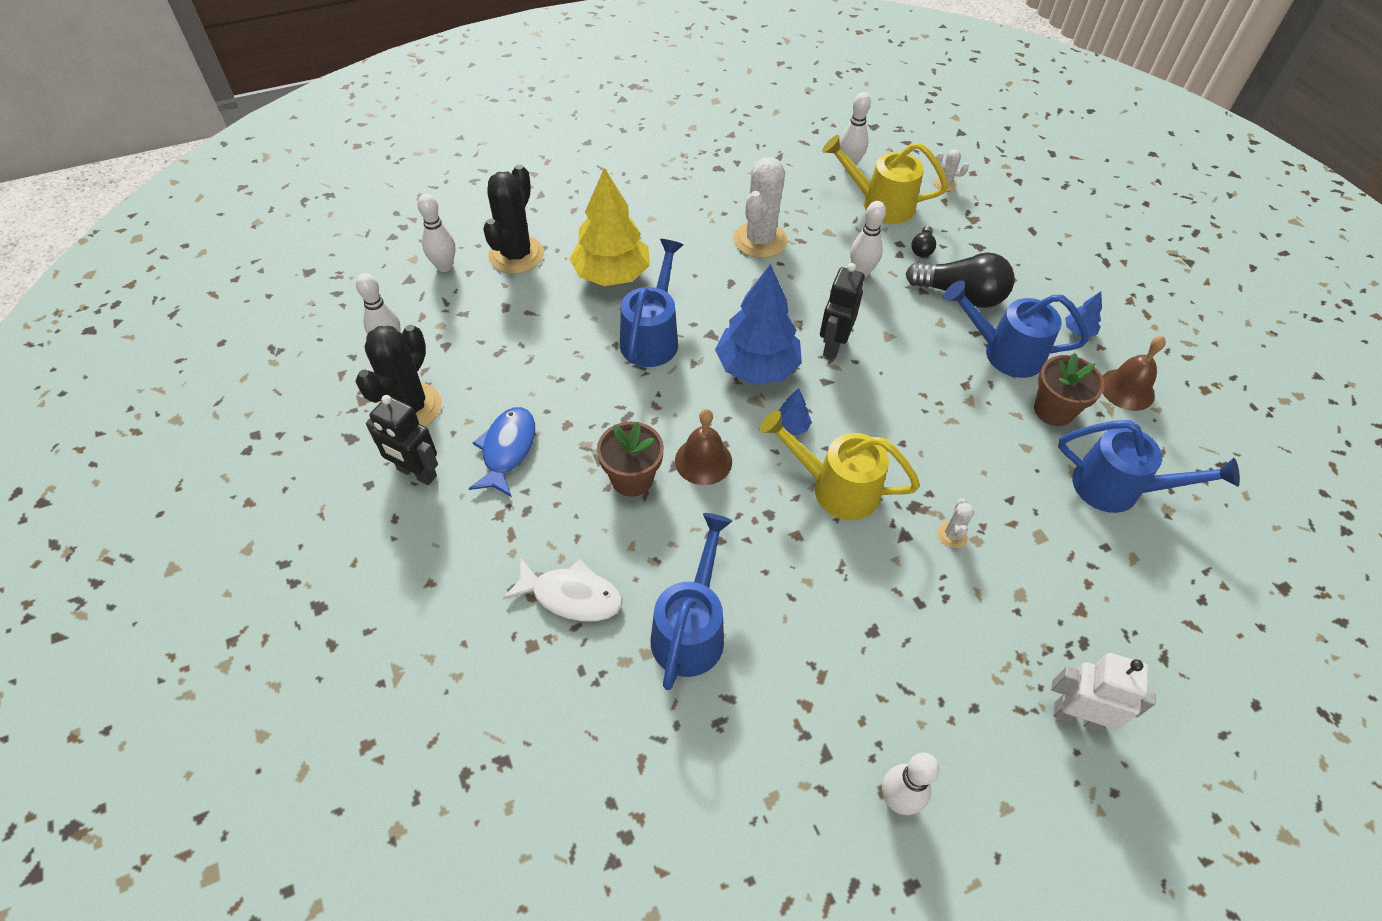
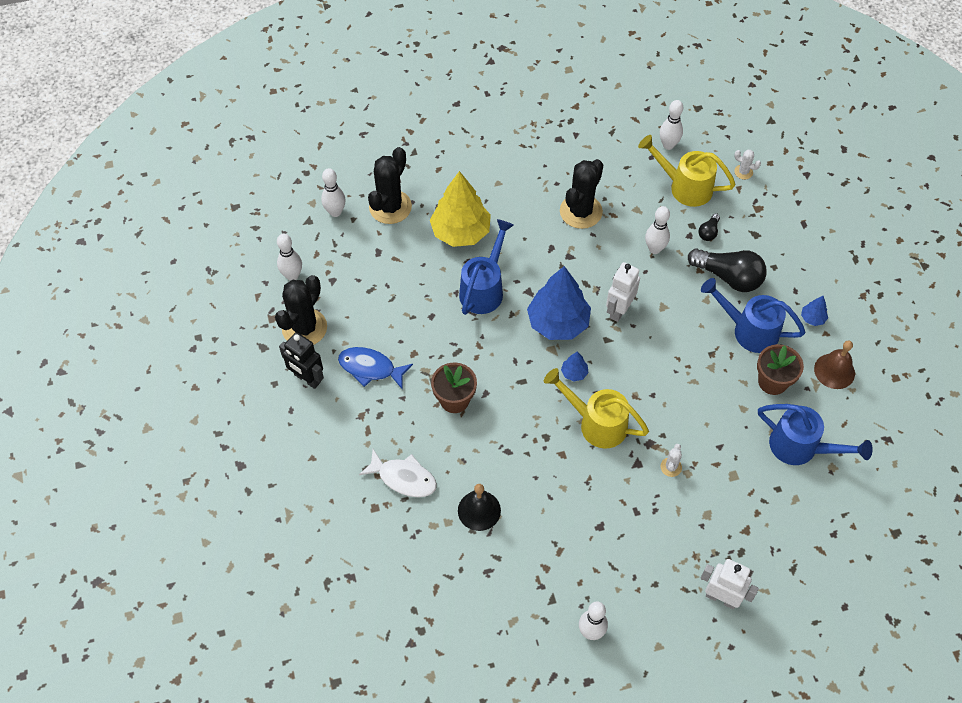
camera: 10 degrees right, 5 degrees up
(507, 450) = (370, 368): blue fish -> blue fish turned 90 degrees counterclockwise
(690, 630) = (479, 510): blue watering can -> black bell
(703, 461) = (506, 392): brown bell -> none
(760, 240) = (581, 211): white cactus -> black cactus
(833, 345) = (619, 310): black robot -> white robot

